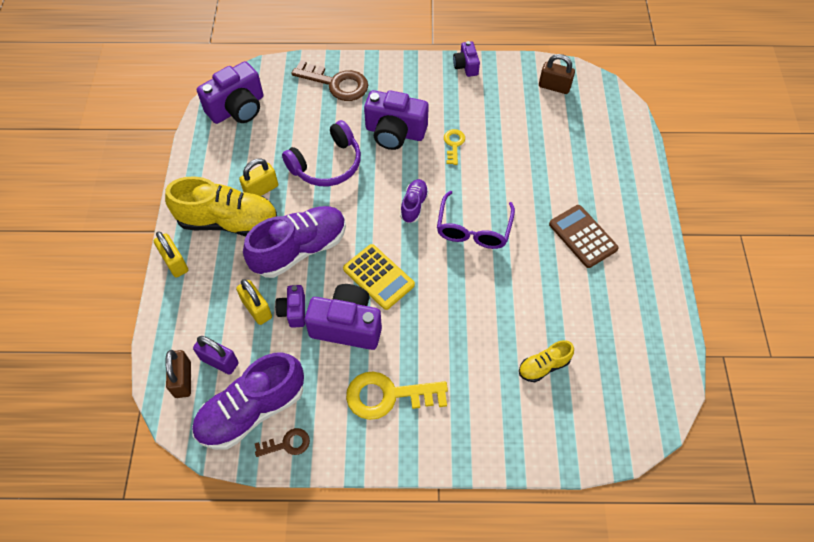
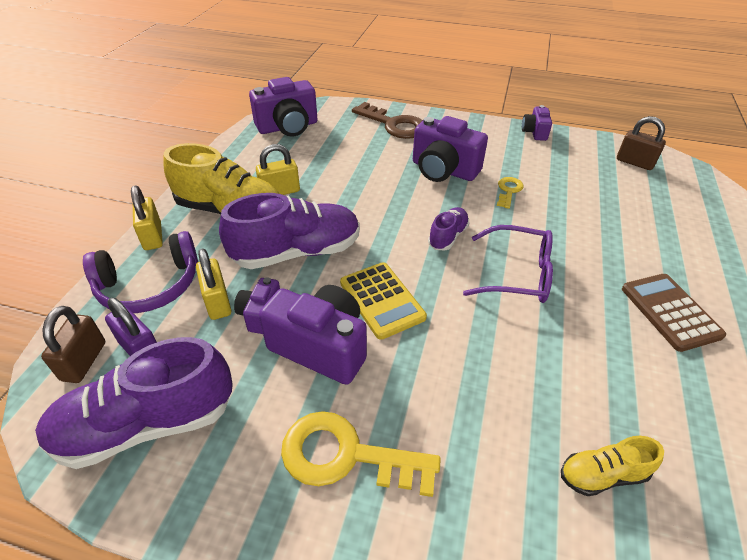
camera: 15 degrees right, 15 degrees down
(287, 444) = (170, 488): brown key -> none
(327, 164) = (360, 183): purple headphones -> purple headphones (150, 286)
(473, 229) = (518, 274): purple glasses -> purple glasses turned 105 degrees counterclockwise

